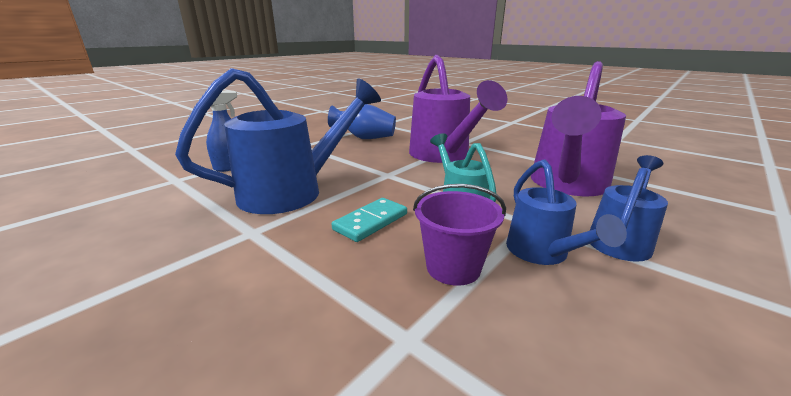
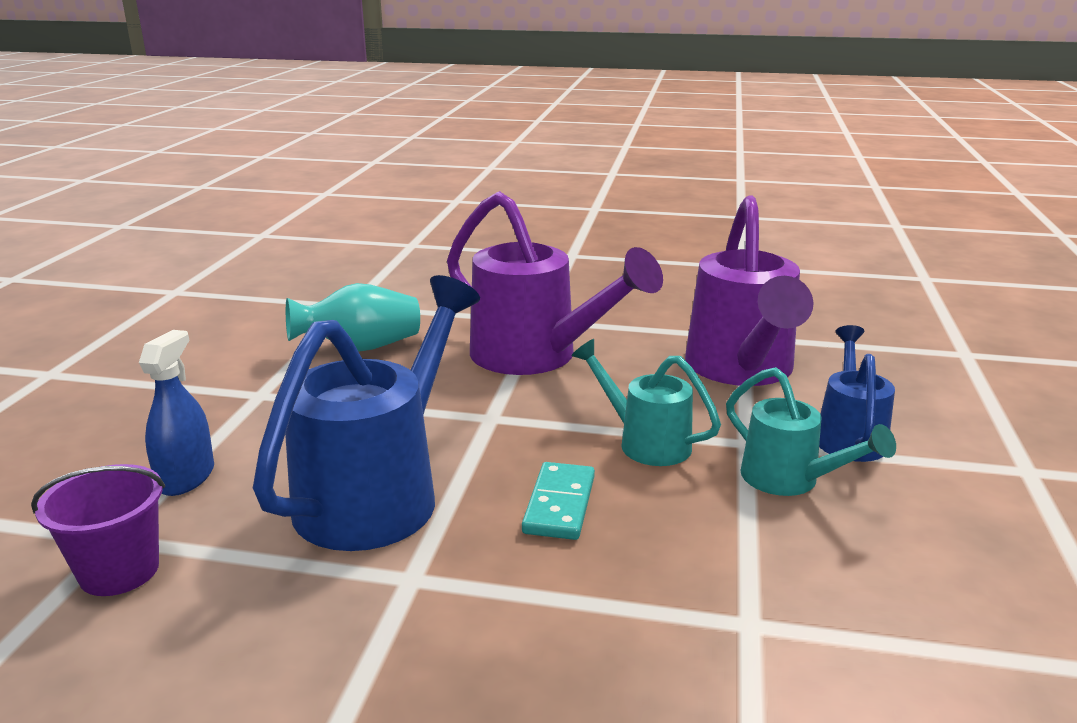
camera: 30 degrees left, 0 degrees up
(365, 138) = (360, 348): blue vase -> turquoise vase
(453, 267) = (718, 531): purple bucket -> purple bucket (119, 571)
(542, 253) = (789, 480): blue watering can -> turquoise watering can

